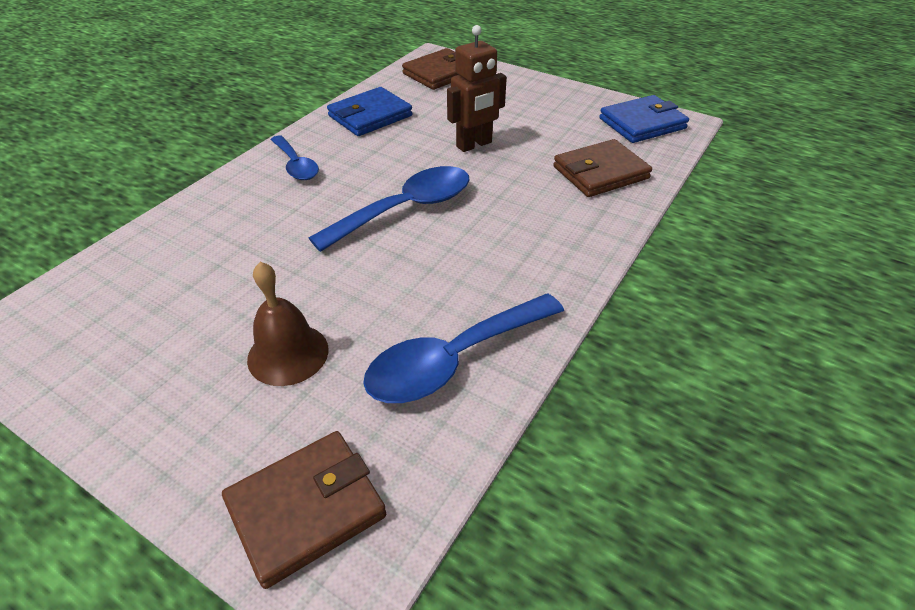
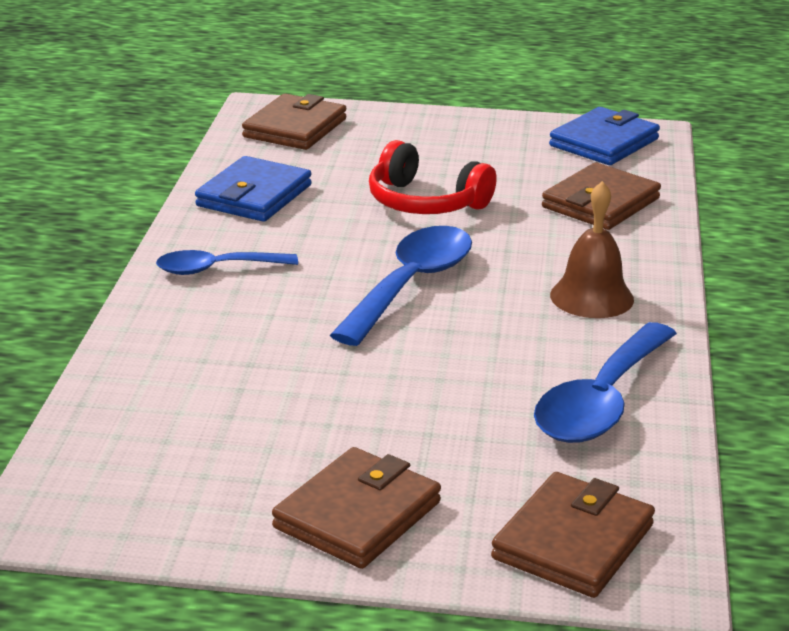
camera: 25 degrees left, 15 degrees down
(178, 411) = (357, 515): none -> brown wallet
(288, 354) = (422, 441): brown bell -> brown bell (591, 297)
(296, 165) = (217, 269): blue spoon -> blue spoon turned 135 degrees clockwise
(474, 145) = (425, 203): brown robot -> red headphones

